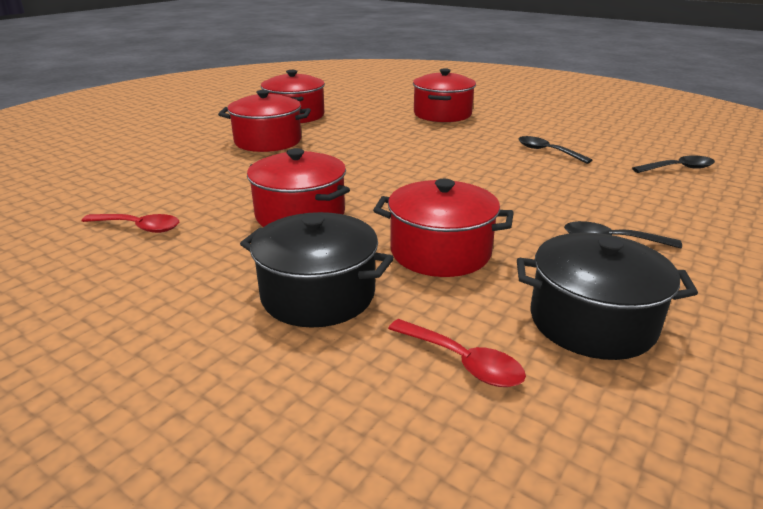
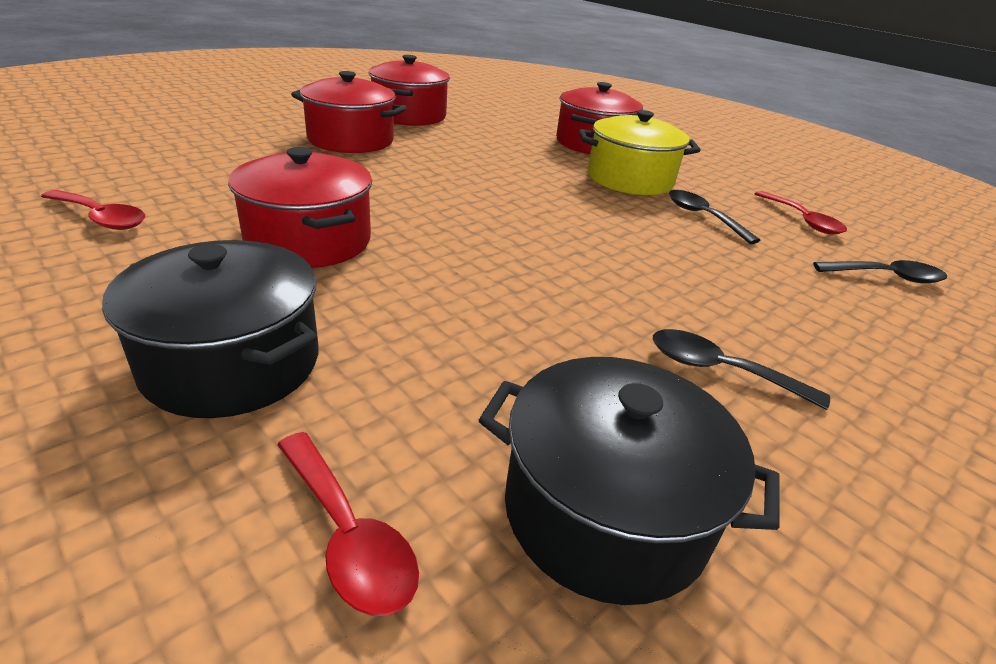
camera: 10 degrees right, 5 degrees up
(440, 252) = (452, 334): red pot -> none
(484, 135) = (630, 179): none -> yellow pot
(610, 142) = (802, 220): none -> red spoon

